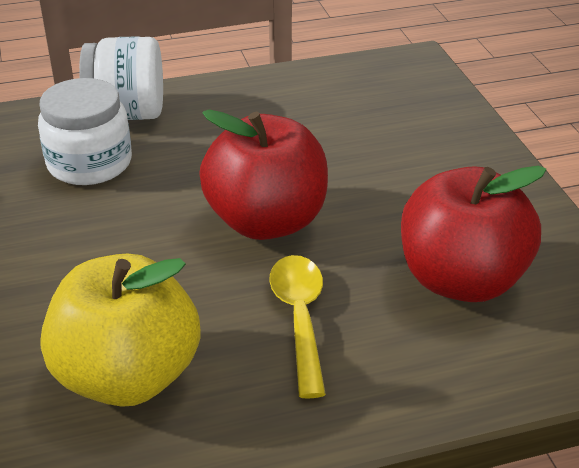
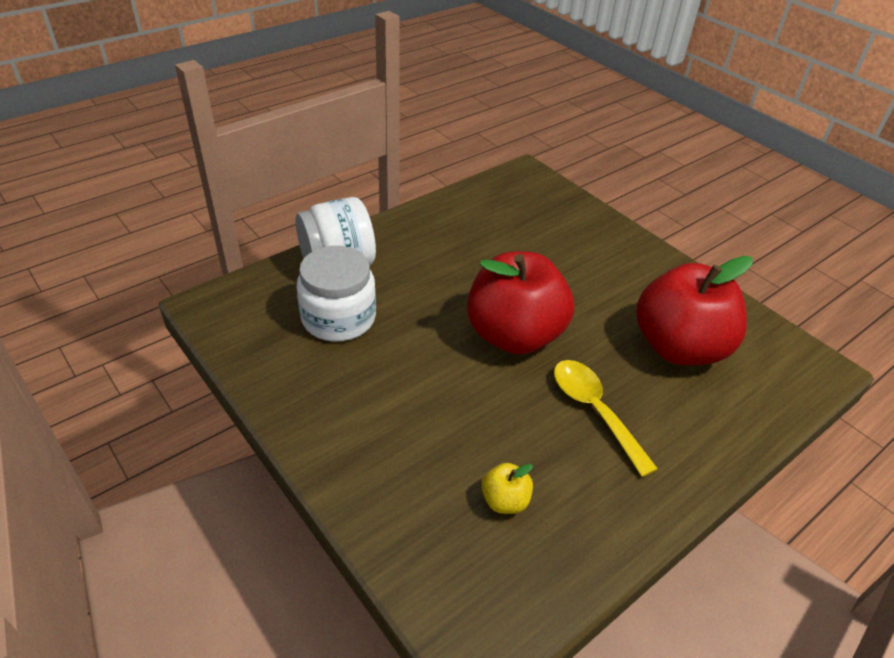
camera: 25 degrees left, 5 degrees up
(128, 376) = (505, 500): yellow apple -> yellow apple, size x0.40

